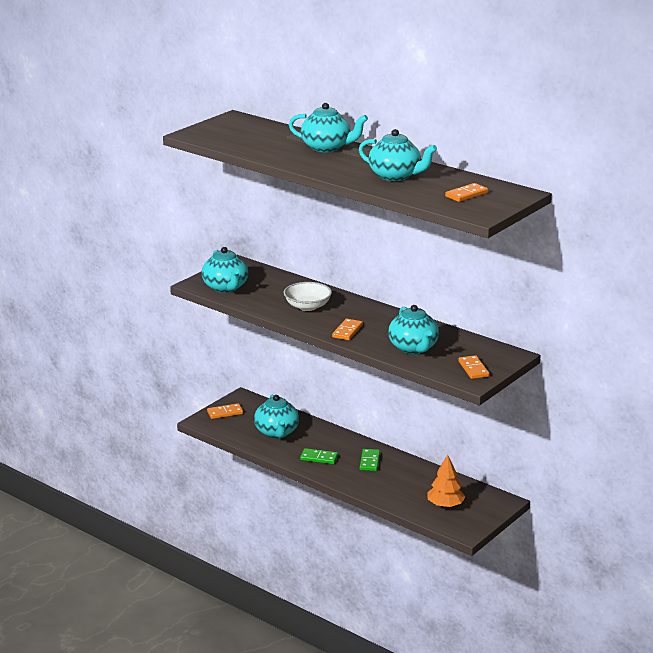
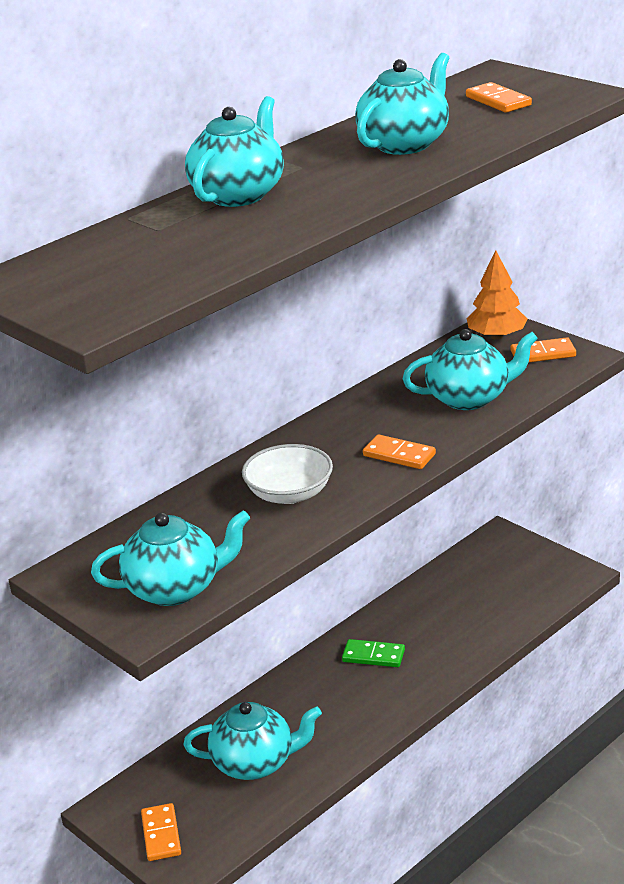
camera: 80 degrees left, 5 degrees up
(319, 458) = (353, 712): green domino -> none
(445, 505) = (509, 587): orange tree -> orange tree (496, 336)

